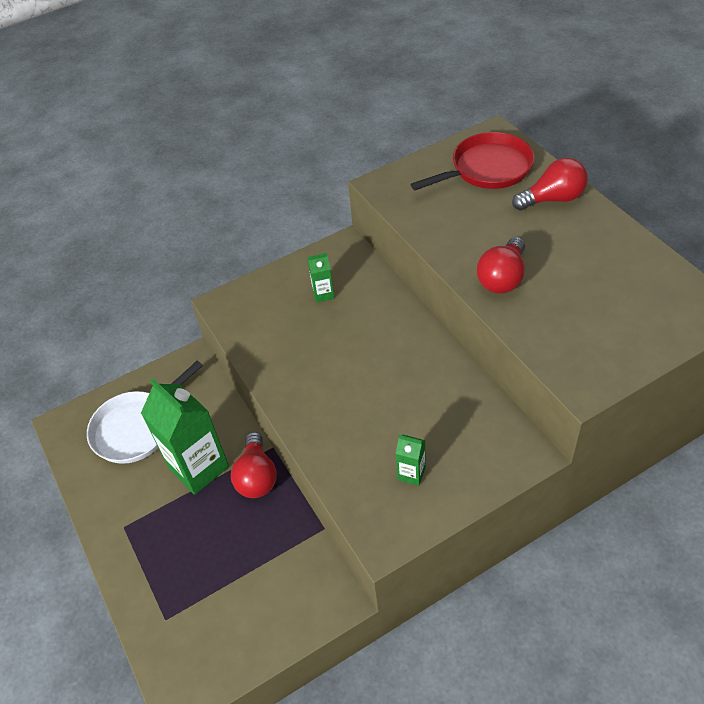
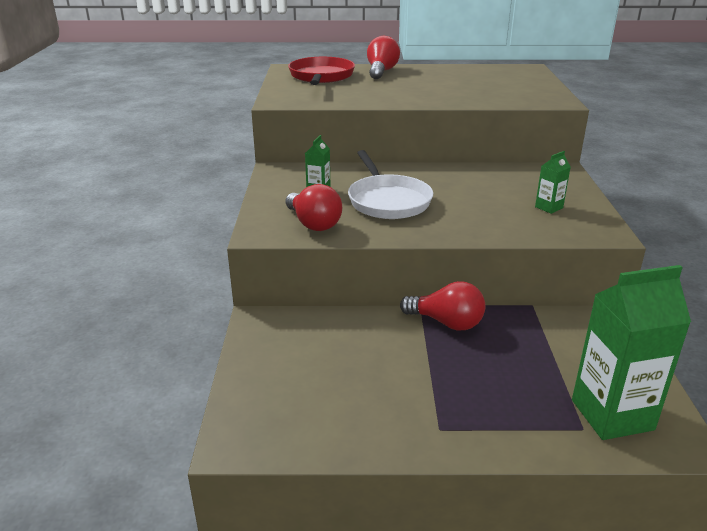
camera: 65 degrees left, 20 degrees down
(137, 428) = (306, 382): white pan -> white pan (387, 201)
(199, 467) = (404, 353): green carton -> green carton (612, 415)
(502, 278) = (436, 96): red light bulb -> red light bulb (313, 224)

